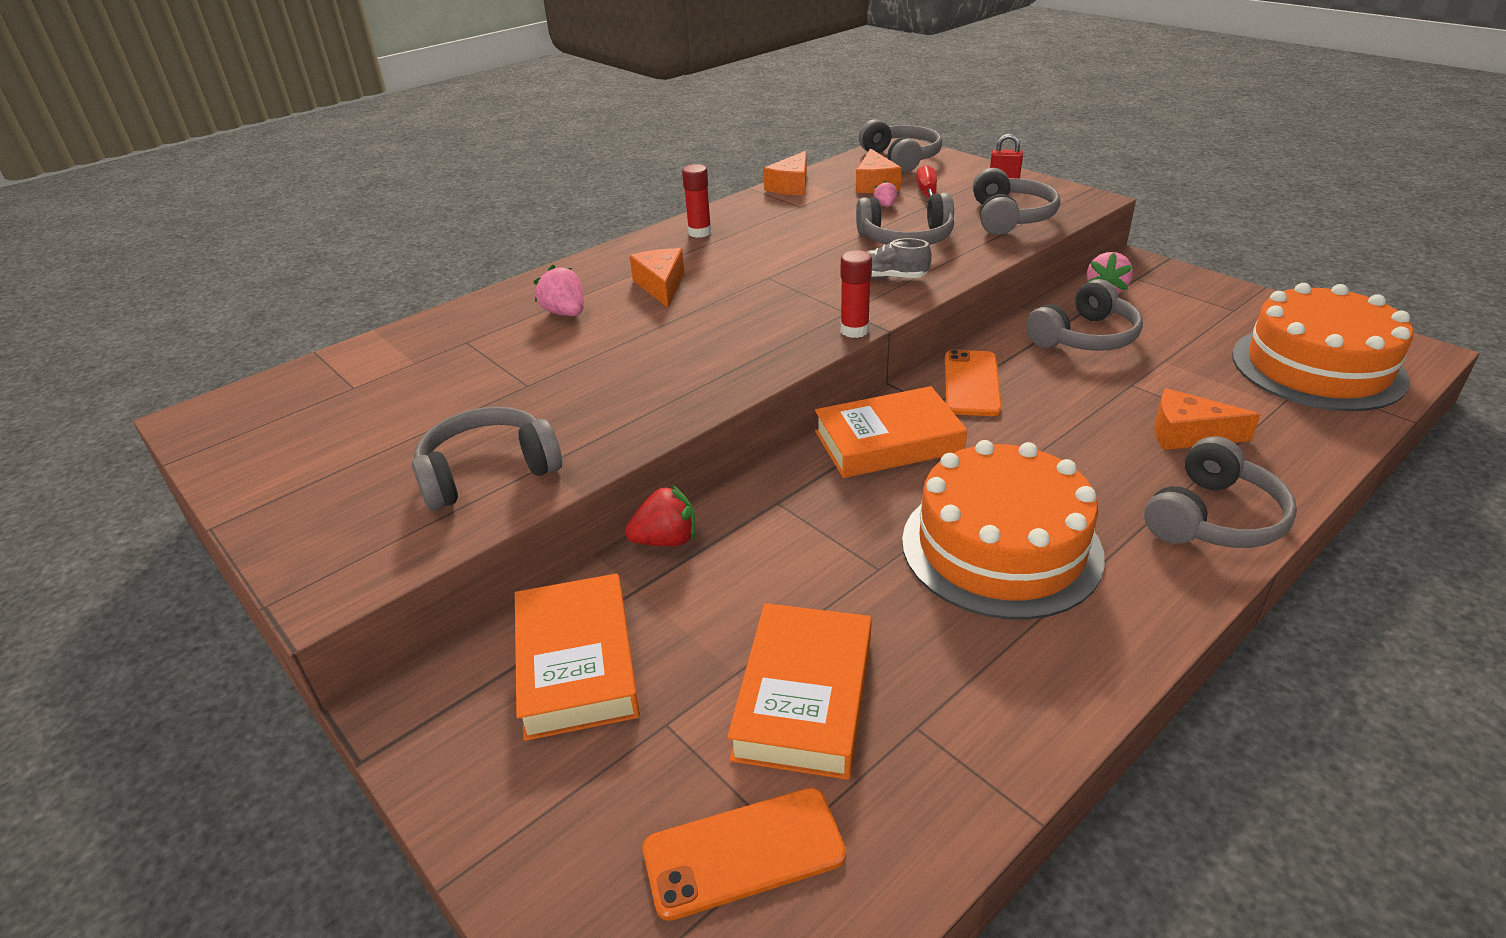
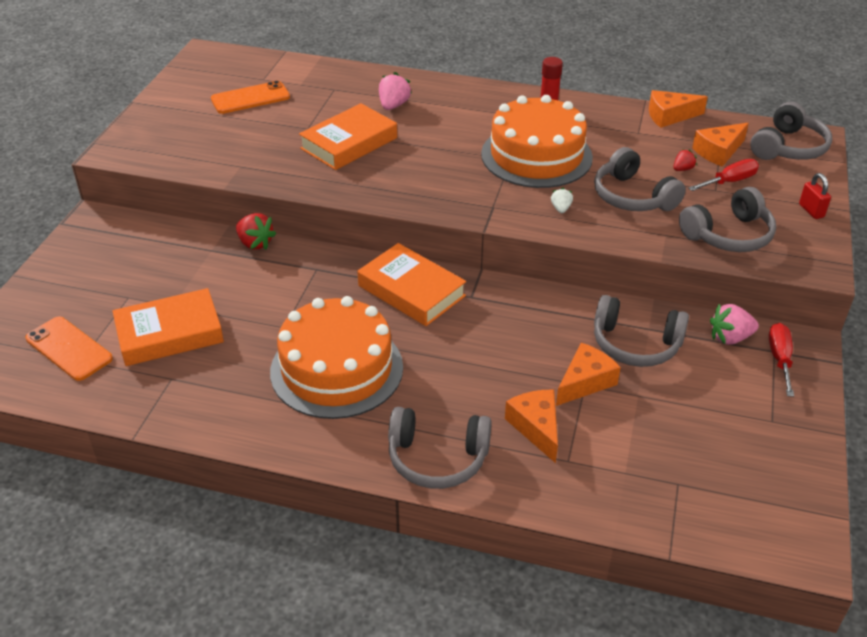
camera: 55 degrees right, 5 degrees up
(488, 472) = (222, 153): grey headphones -> none
(577, 663) = (149, 254): orange book -> orange book (349, 143)
(661, 286) = (459, 124): orange cheese -> orange cheese (585, 382)
(854, 330) = (470, 218): red glue stick -> none
(885, 205) = (682, 169): pink strawberry -> red strawberry
(890, 277) = (561, 209): grey shoe -> white strawberry
(971, 383) = (514, 306): orange phone -> orange phone (250, 98)
(1150, 279) = (779, 359): none -> red screwdriver
(1317, 367) = (711, 487): orange cake -> orange cake (536, 155)

